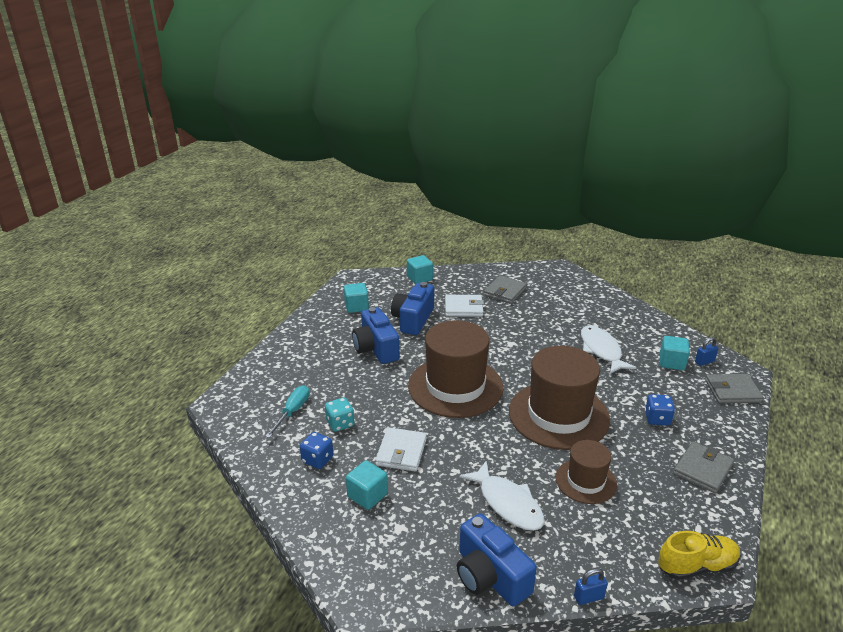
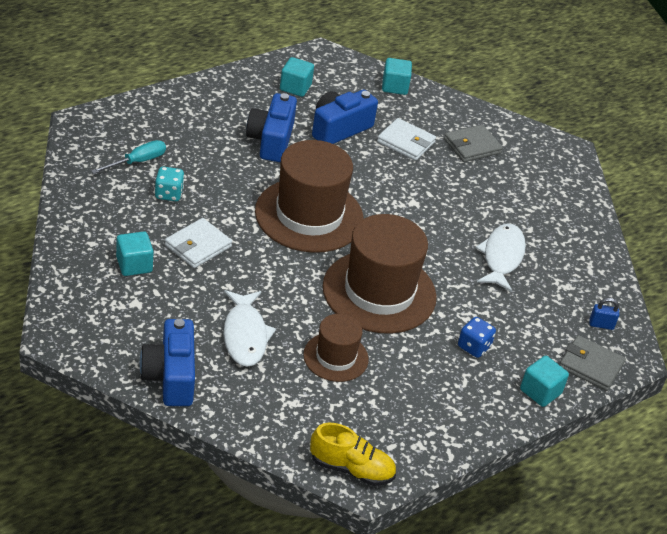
camera: 25 degrees right, 10 degrees up
(317, 460) = (120, 214): blue dice -> none
(588, 597) = (233, 435): blue padlock -> none
(671, 362) = (563, 307): turquoise cube -> turquoise cube (540, 391)
(702, 469) = (459, 409): grey wallet -> none

